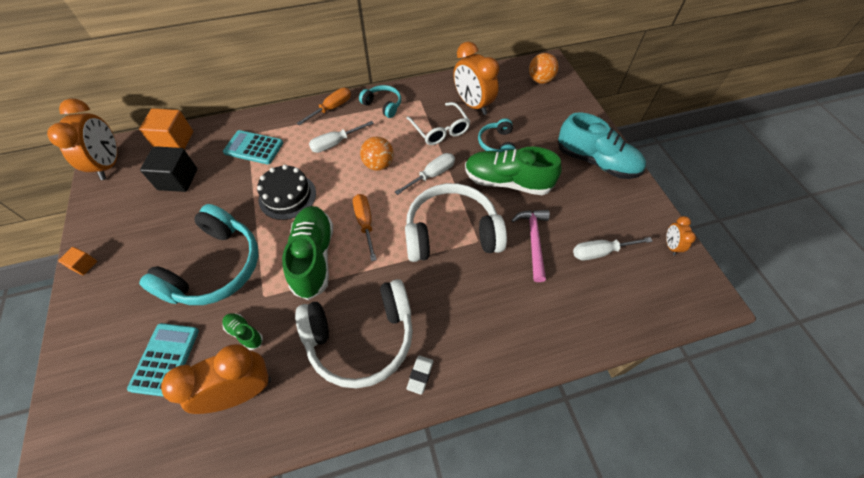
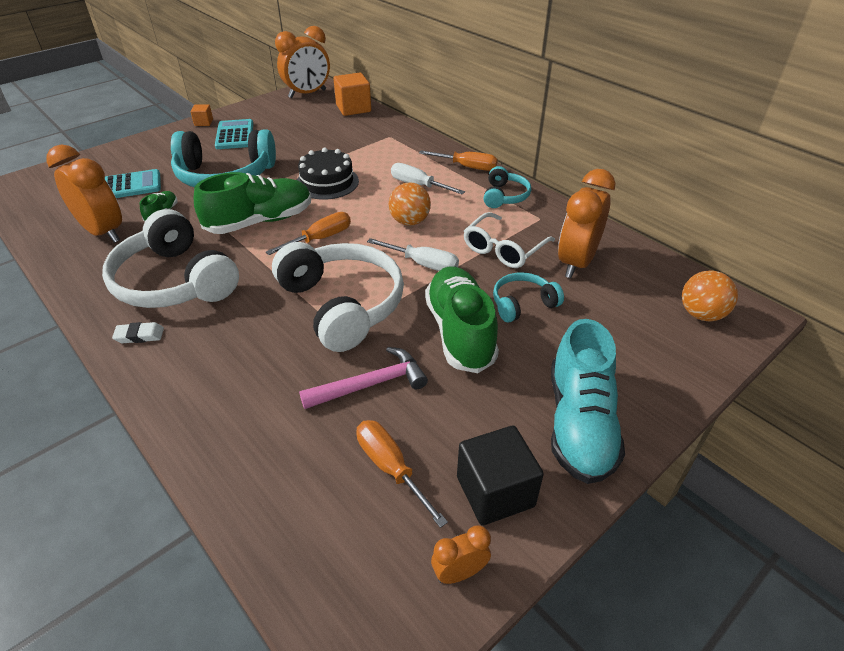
camera: 65 degrees right, 15 degrees down
(178, 179) = (311, 125): black cube -> black cube (495, 491)
(254, 148) = (375, 145): turquoise calculator -> turquoise calculator (235, 135)
(600, 252) = (391, 468): white screwdriver -> orange screwdriver

